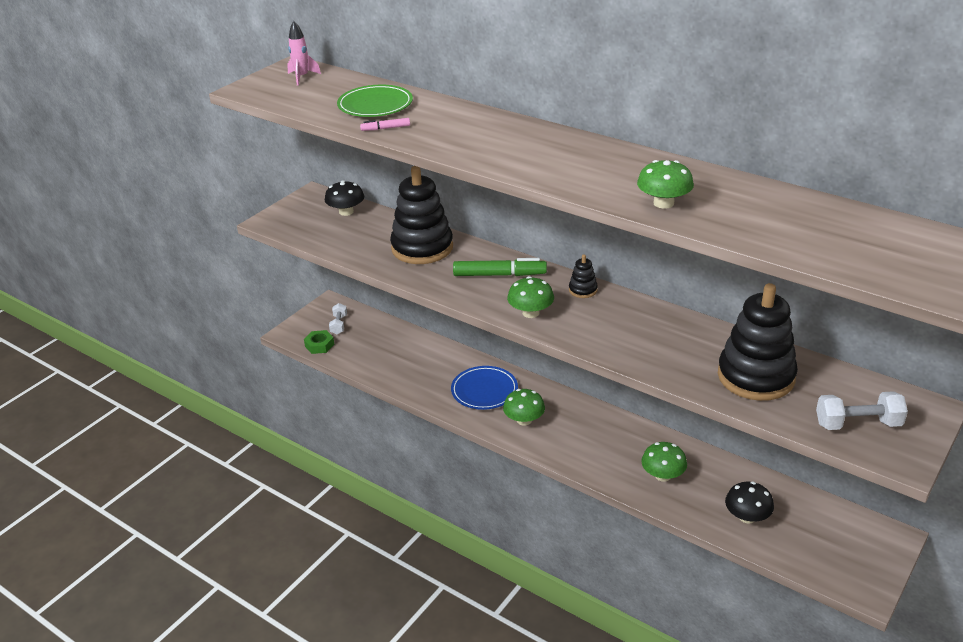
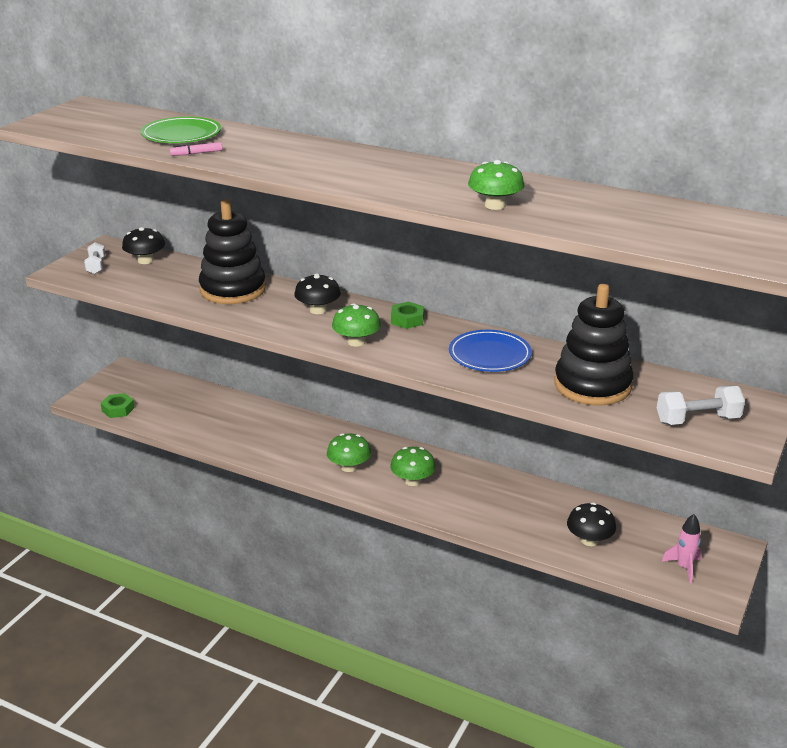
camera: 10 degrees left, 5 degrees down
(302, 77) = (97, 113): pink rocket -> pink rocket (684, 567)
(339, 325) = (137, 389): white dumbbell -> white dumbbell (96, 266)
(484, 390) = (303, 442): blue plate -> blue plate (489, 355)
(499, 275) = (318, 310): green marker -> black mushroom
(583, 290) = (407, 320): black stacking toy -> green nut
(663, 475) = (499, 508): green mushroom -> green mushroom (412, 481)

